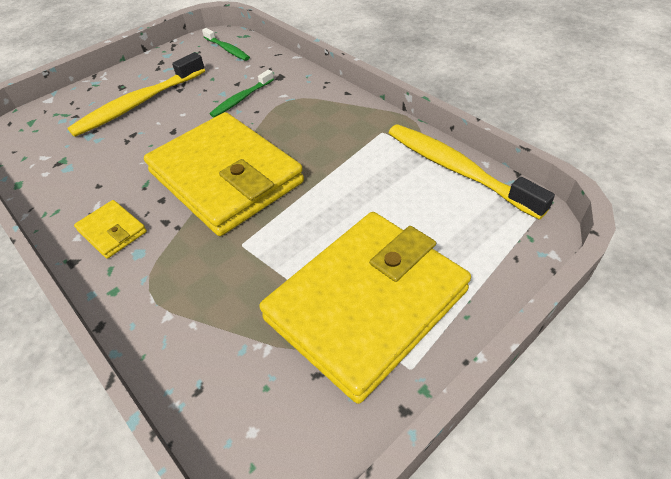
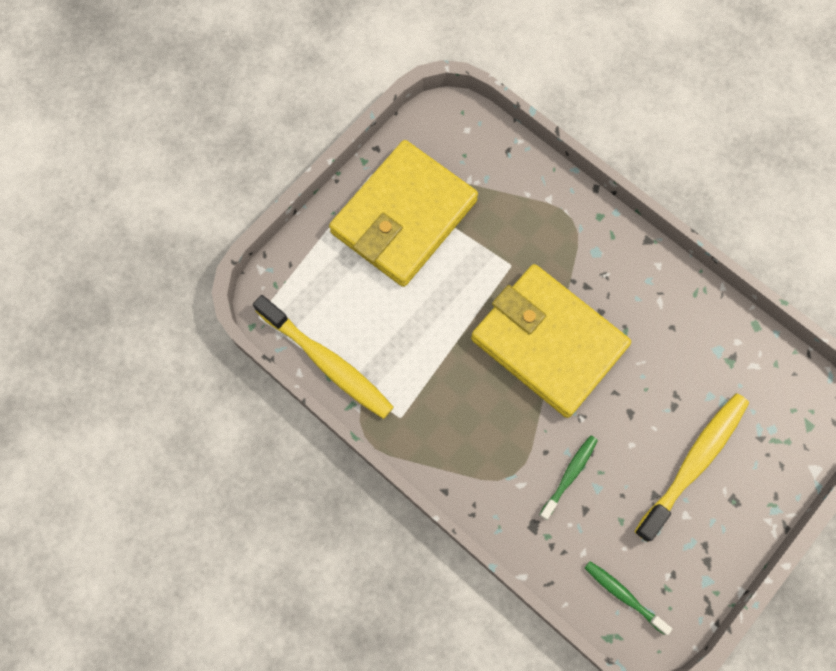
camera: 170 degrees right, 25 degrees up
(112, 231) = (629, 272): yellow wallet -> none

